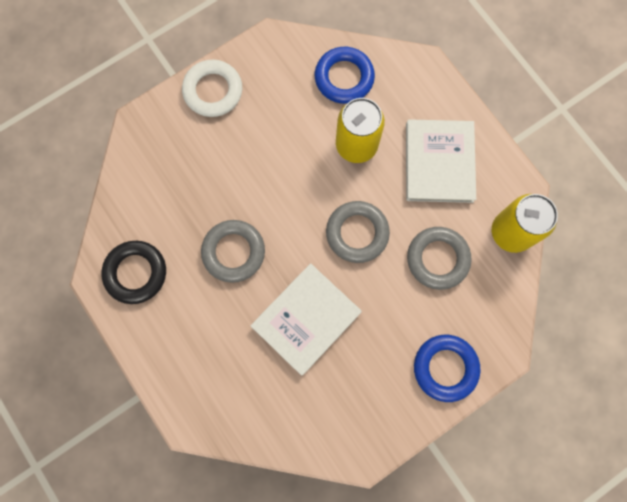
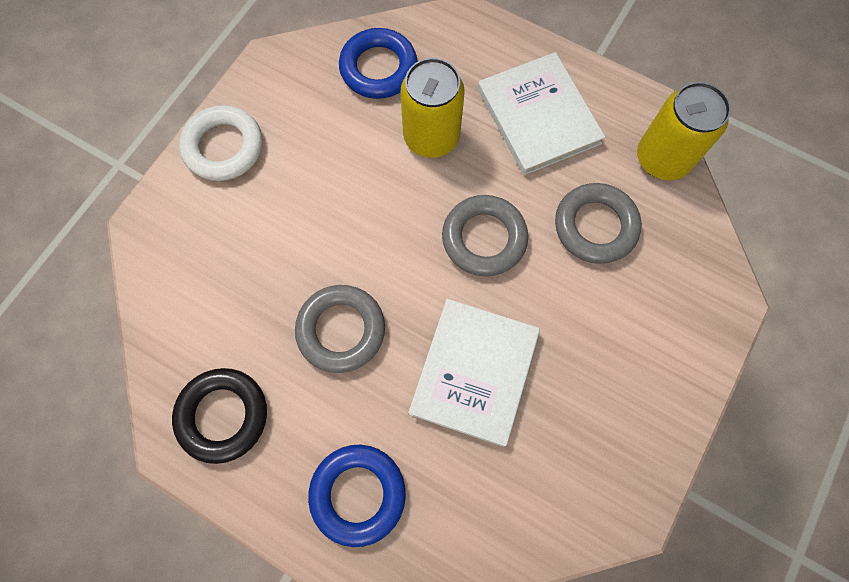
camera: 25 degrees left, 5 degrees down
(445, 368) = (674, 352): blue ring -> blue ring (358, 494)

